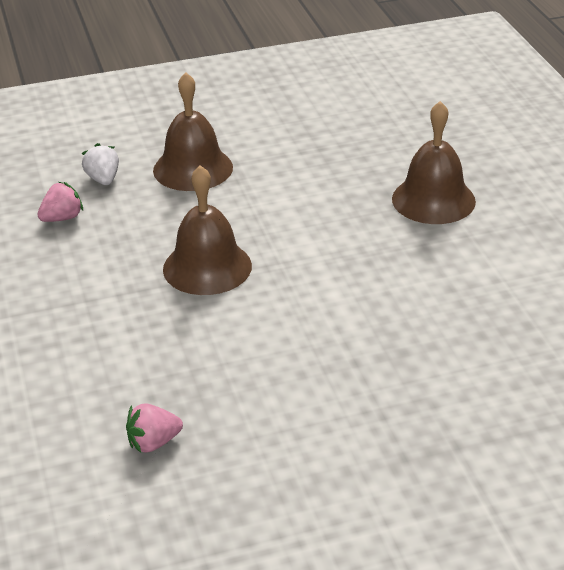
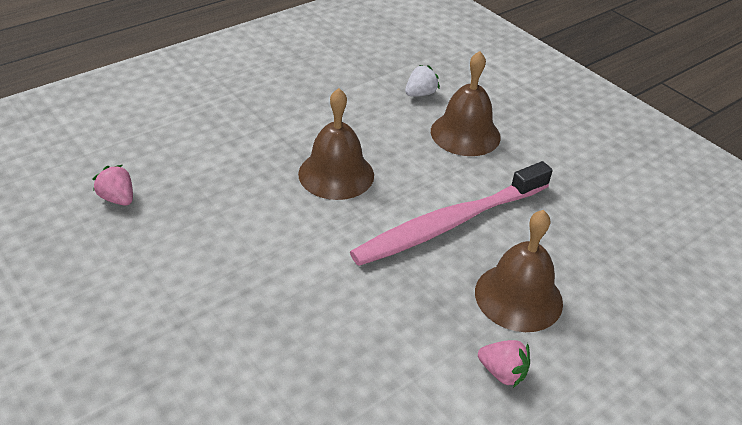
camera: 65 degrees right, 5 degrees up
(62, 218) = (360, 88): pink strawberry -> pink strawberry (502, 372)
(322, 212) = (450, 223): none -> pink toothbrush

